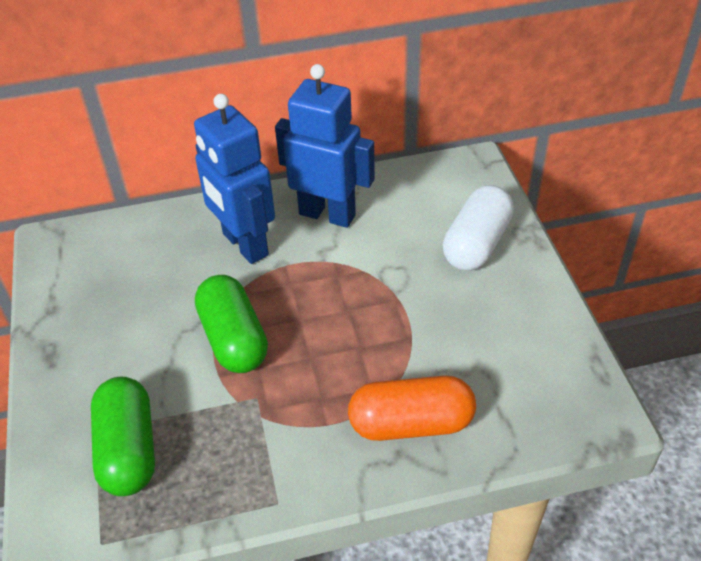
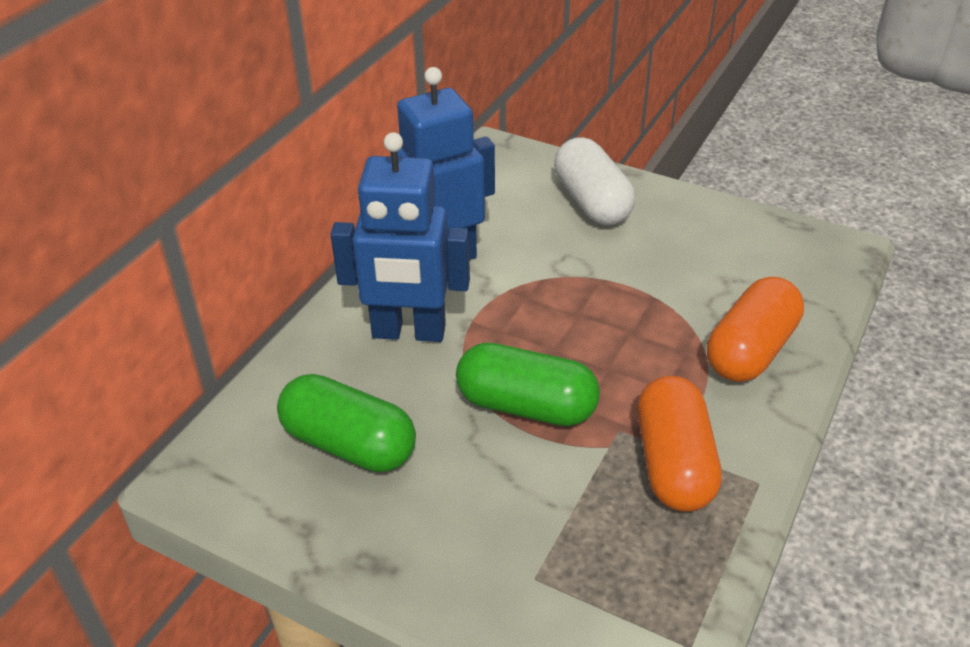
camera: 50 degrees left, 5 degrees down
(128, 449) = (588, 561): green capsule -> green capsule (349, 444)
(252, 444) = (673, 463): none -> orange capsule

